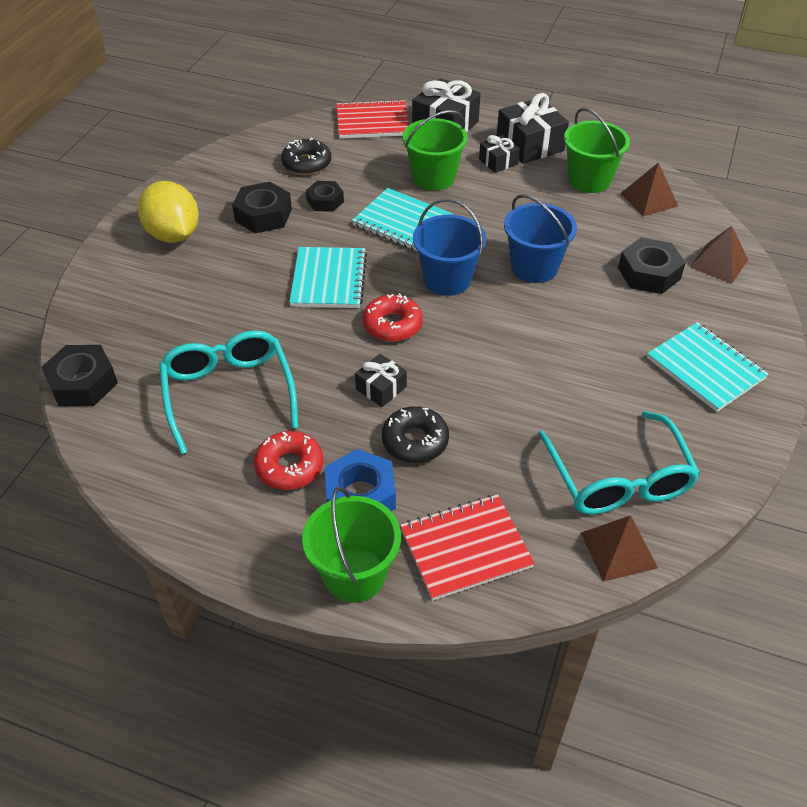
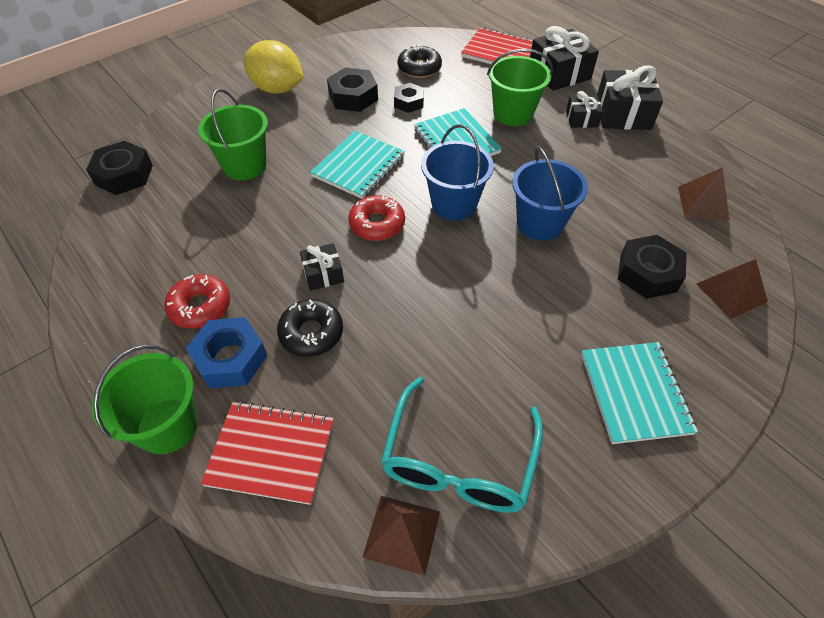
camera: 30 degrees right, 5 degrees up
(173, 235) = (277, 89): yellow lemon -> yellow lemon turned 60 degrees counterclockwise
(228, 393) = (209, 226): turquoise glasses -> none
(589, 180) = (655, 164): green bucket -> green bucket (244, 165)

